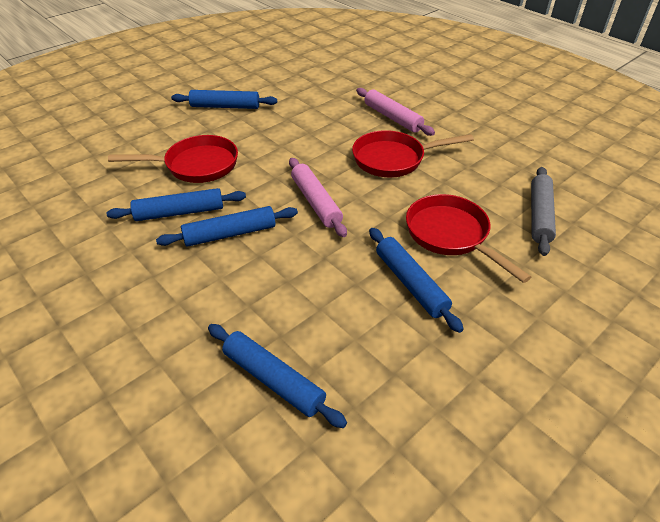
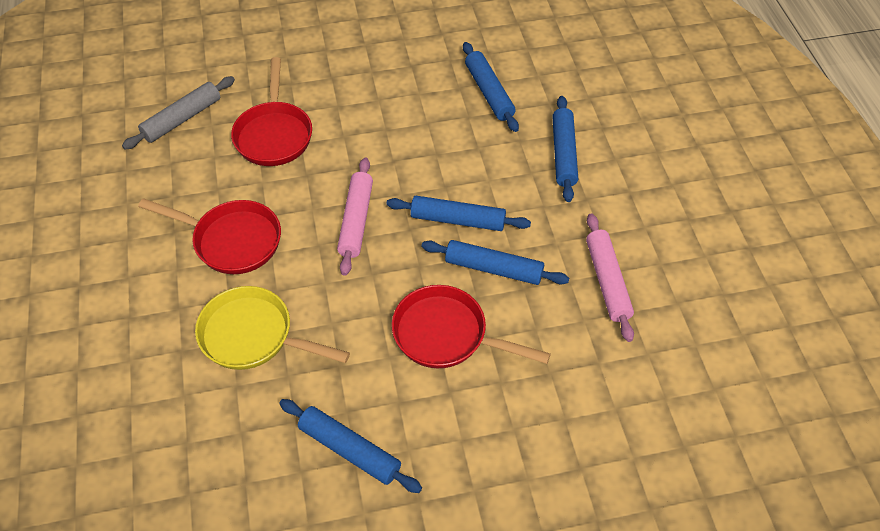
camera: 150 degrees left, 10 degrees up
(325, 125) = (253, 336): none -> yellow pan
(392, 118) = (163, 309): pink rolling pin -> pink rolling pin (607, 281)
(410, 283) = (346, 112): blue rolling pin -> blue rolling pin (563, 154)

